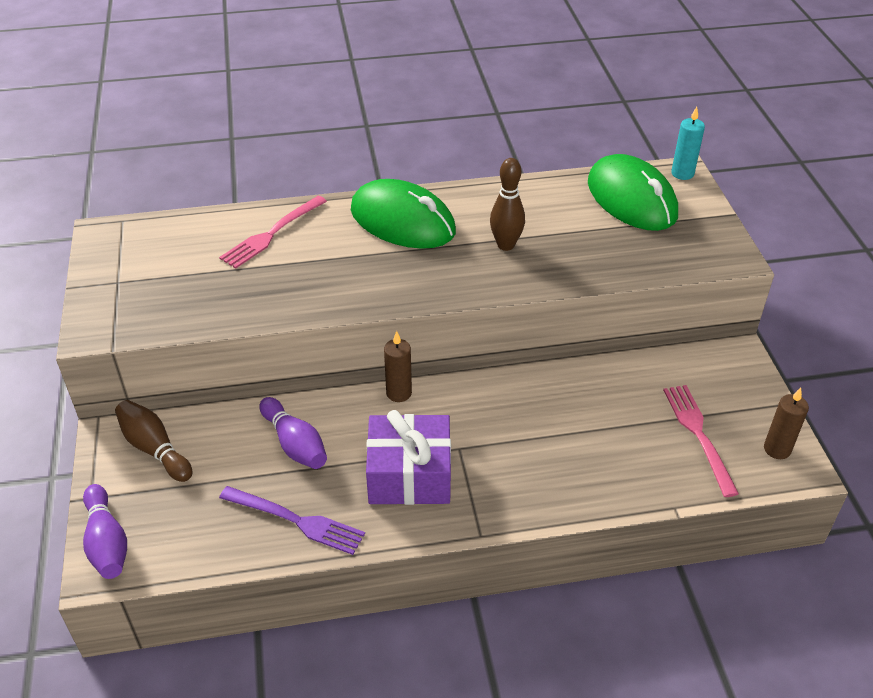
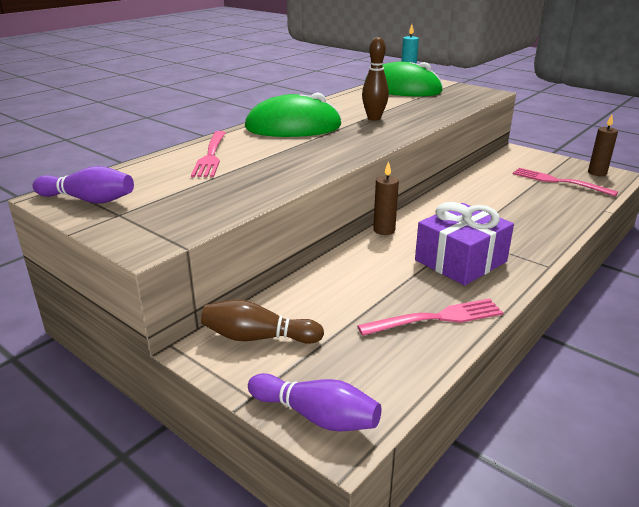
camera: 40 degrees left, 15 degrees down
(295, 444) = (362, 282): purple bowling pin -> purple bowling pin (88, 200)
(297, 520) = (437, 318): purple fork -> pink fork

